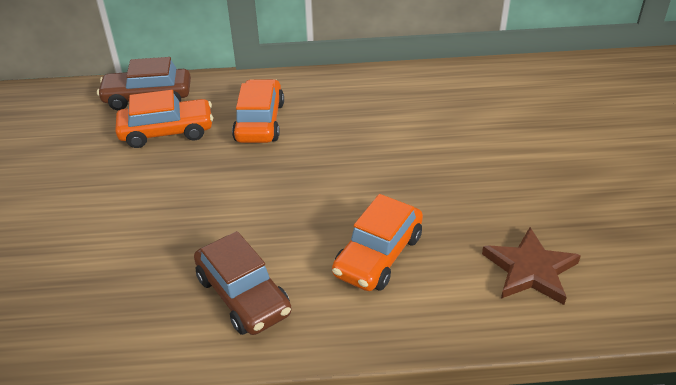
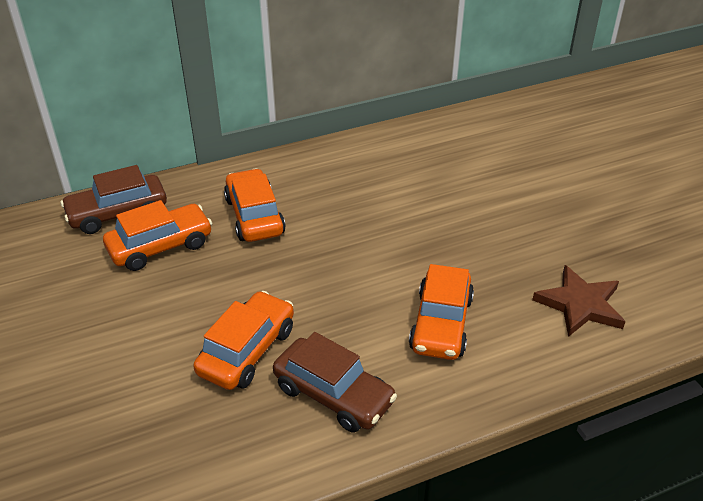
camera: 20 degrees left, 0 degrees up
(189, 237) = (247, 351): none -> orange car

